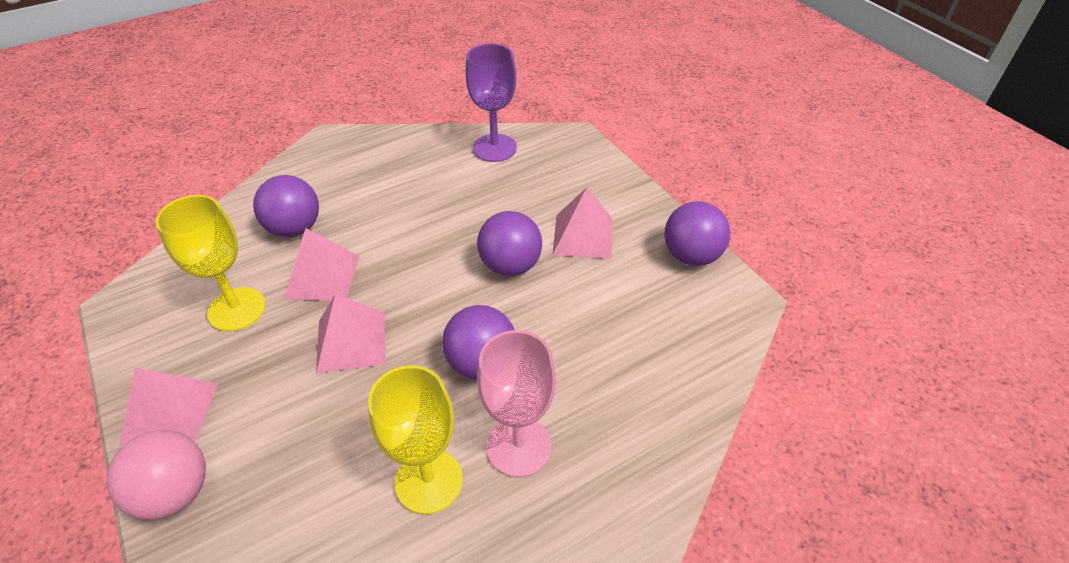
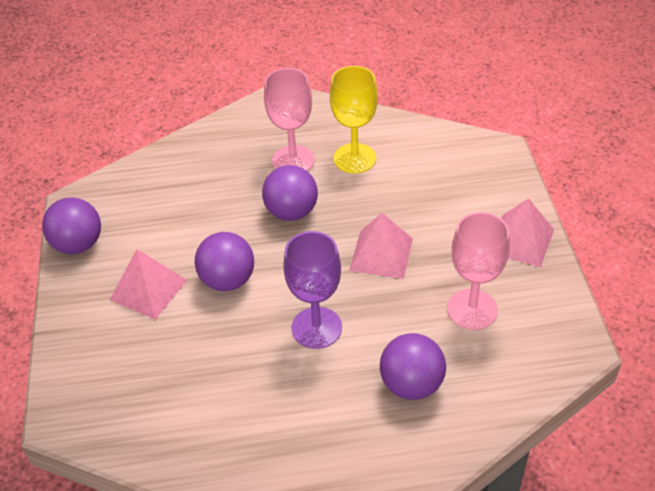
camera: 155 degrees left, 0 degrees up
(175, 493) = (511, 192): pink ball -> none
(237, 309) = (472, 309): yellow goblet -> pink goblet
(322, 277) = (393, 319): pink pyramid -> none
(494, 148) = (158, 433): purple goblet -> purple goblet (316, 328)

